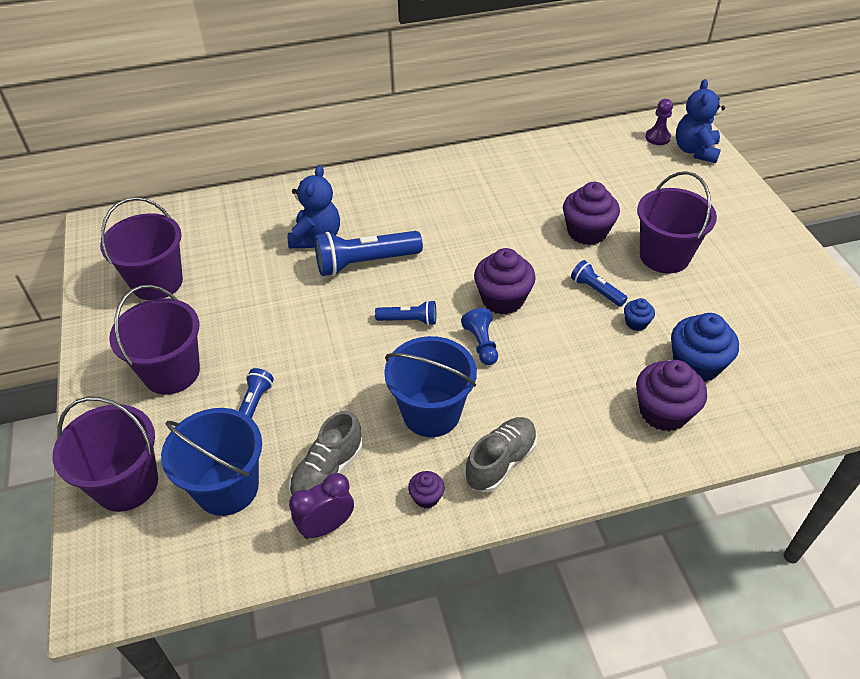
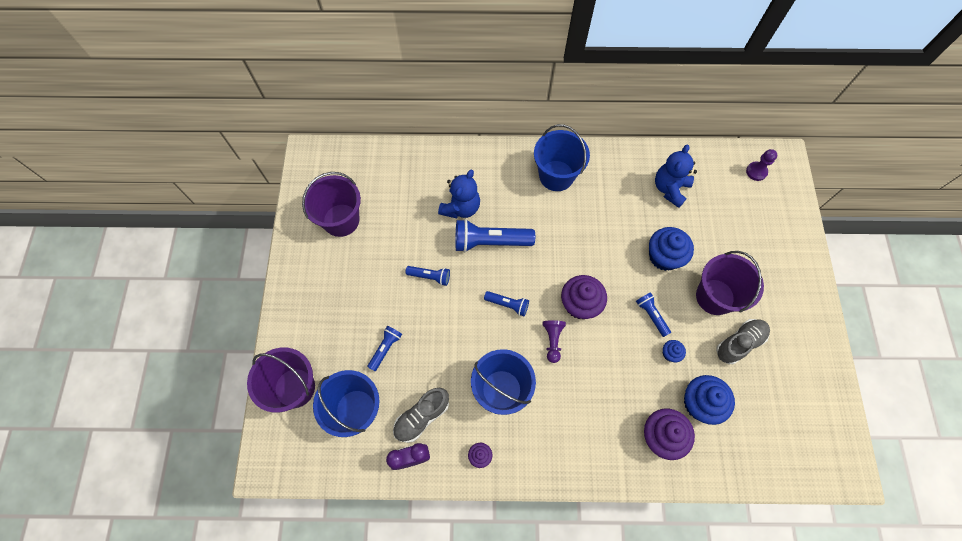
camera: 15 degrees right, 20 degrees up
(172, 372) = (337, 304): purple bucket -> none
(295, 314) = (430, 277): none -> blue flashlight
(427, 185) = (556, 176): none -> blue bucket
(481, 344) = (552, 341): blue pawn -> purple pawn
(501, 462) = (536, 443): grey shoe -> grey shoe (739, 343)
(587, 232) = (664, 256): purple cupcake -> blue cupcake
(695, 151) = (782, 194): blue teddy bear -> blue teddy bear (670, 189)

